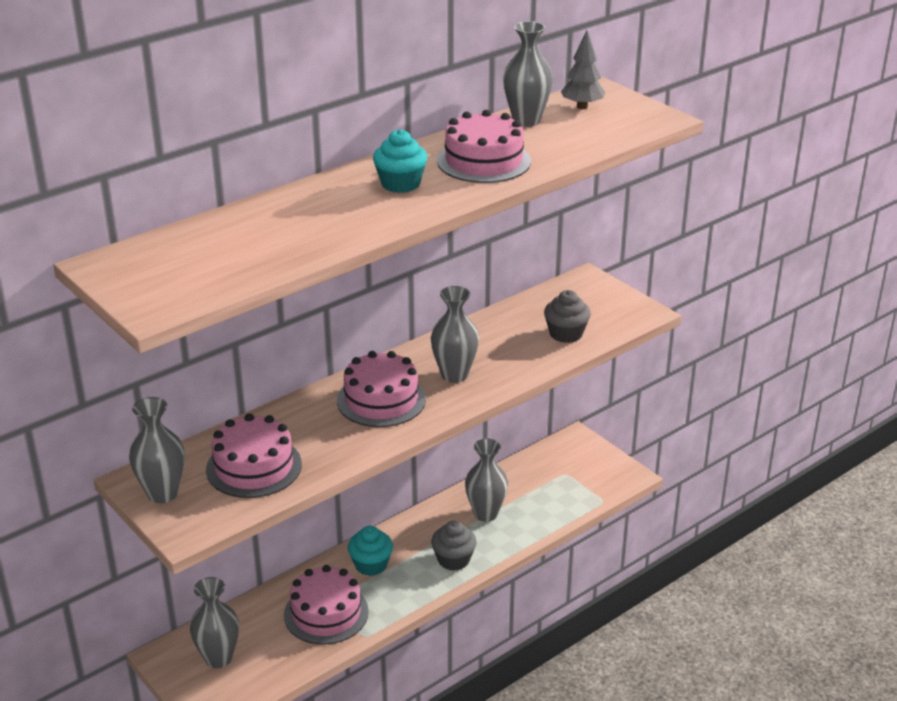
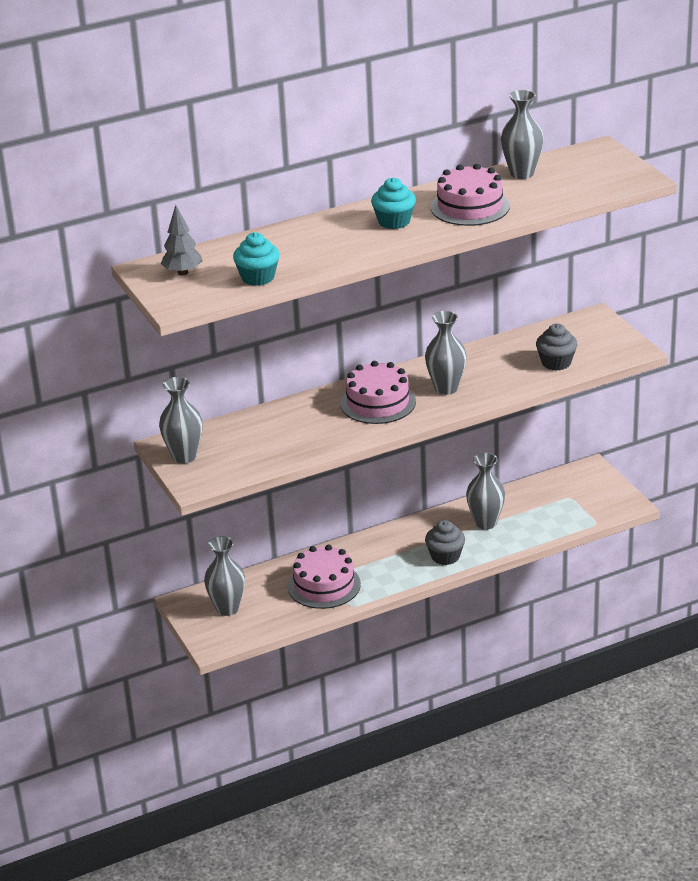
camera: 15 degrees right, 0 degrees up
(254, 467) = (260, 444): pink cake -> none
(371, 565) = (372, 553): turquoise cupcake -> turquoise cupcake (258, 277)
(582, 107) = (576, 163): grey tree -> grey tree (182, 272)

